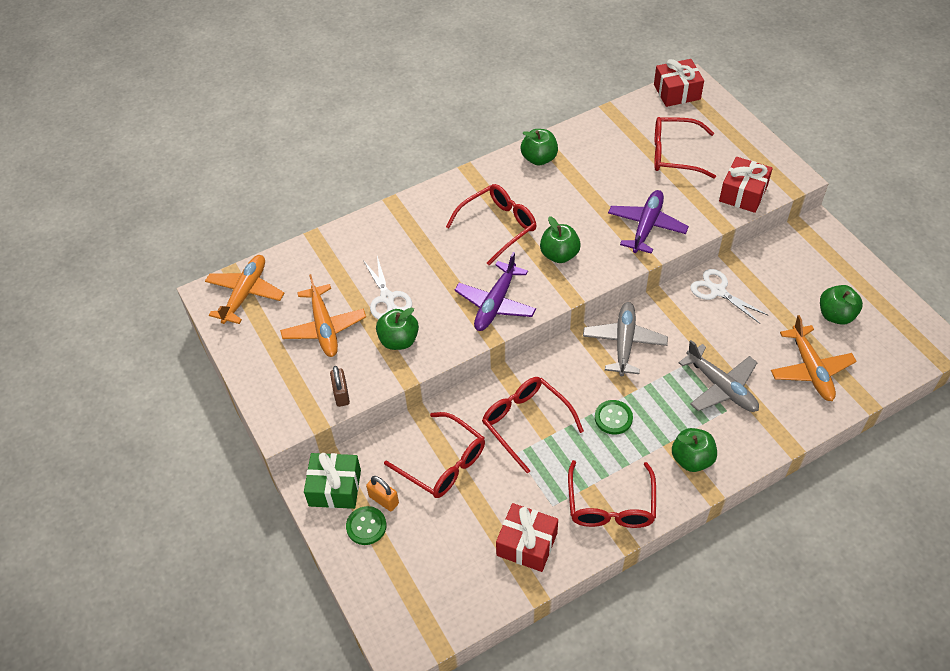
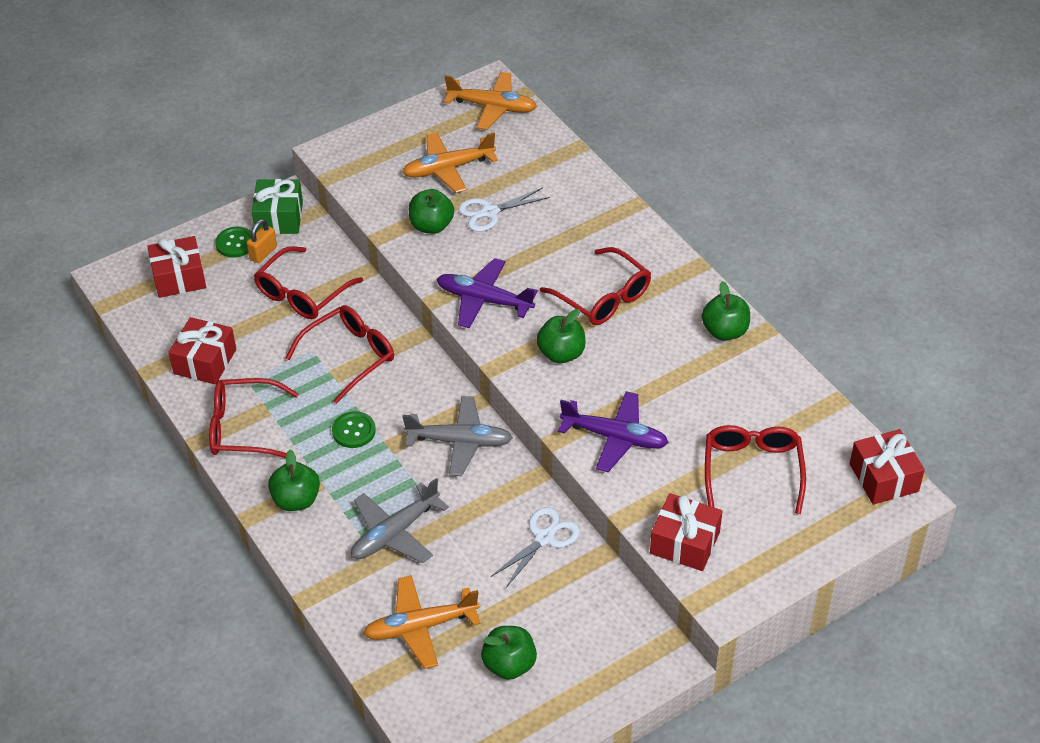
camera: 85 degrees right, 5 degrees down
(341, 394) = (363, 190): brown padlock -> none
(409, 577) = (179, 277): none -> red gift

